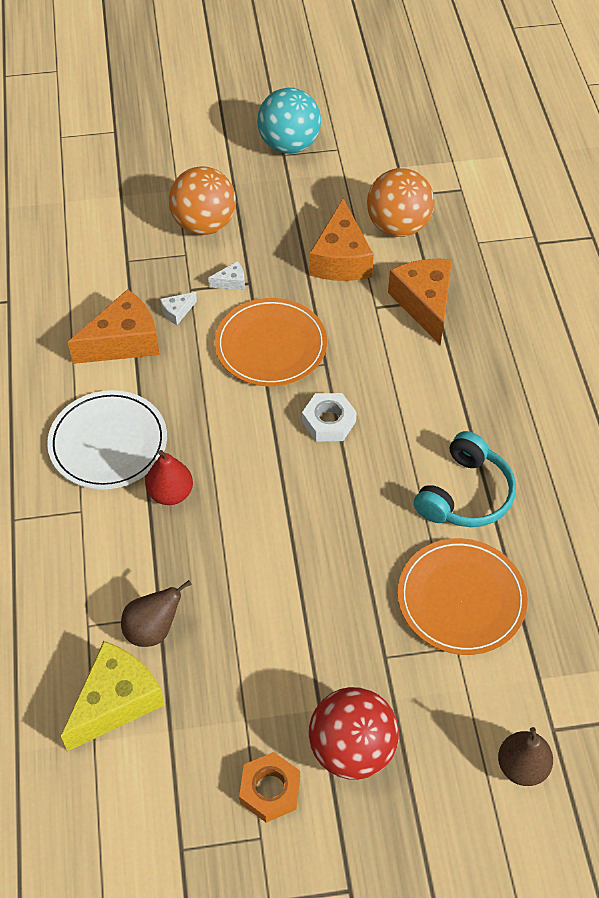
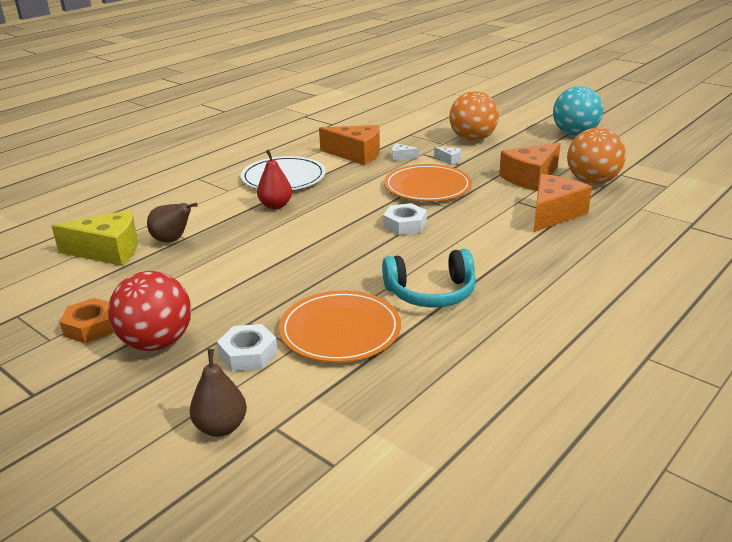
camera: 50 degrees right, 25 degrees down
(435, 688) = (248, 354): none -> white nut

